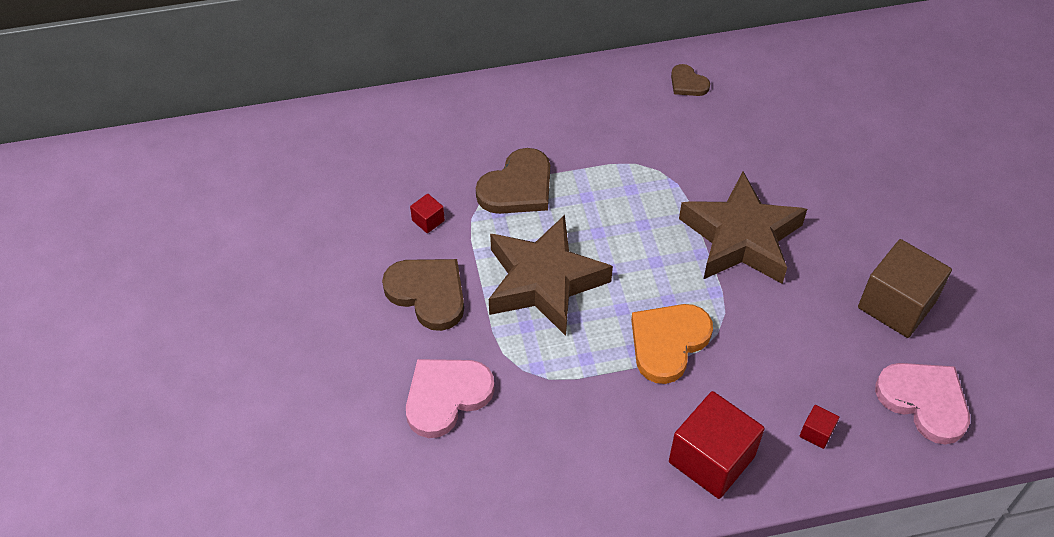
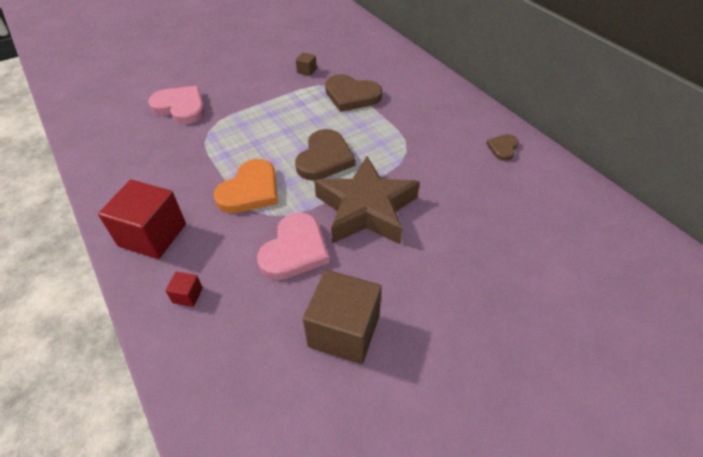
camera: 70 degrees right, 5 degrees down
(428, 220) = (306, 71): red cube -> brown cube
(428, 293) = (253, 83): brown heart -> brown heart (324, 158)
(544, 281) = (280, 123): brown star -> none
(668, 342) = (250, 190): orange heart -> orange heart turned 105 degrees clockwise
(924, 401) = (238, 374): pink heart -> pink heart (295, 250)

